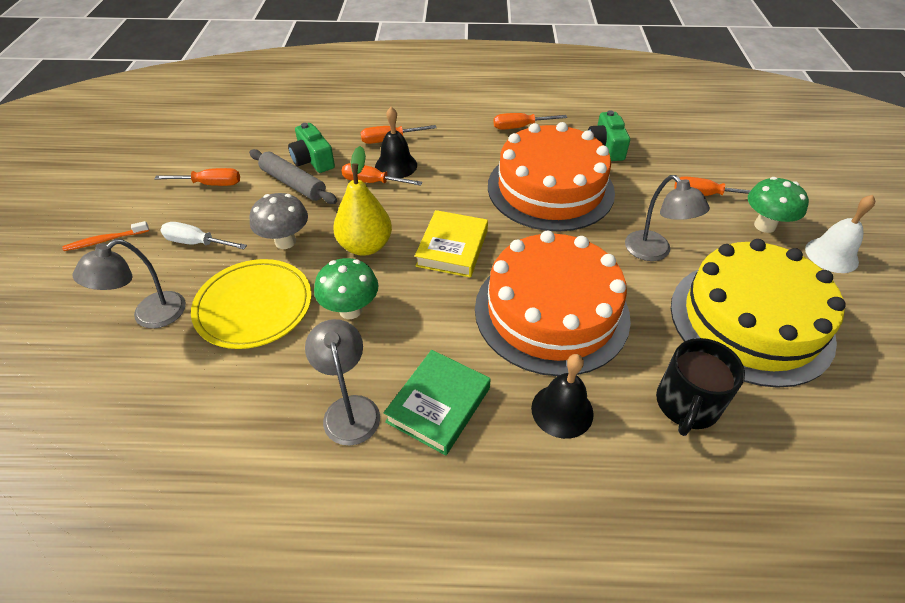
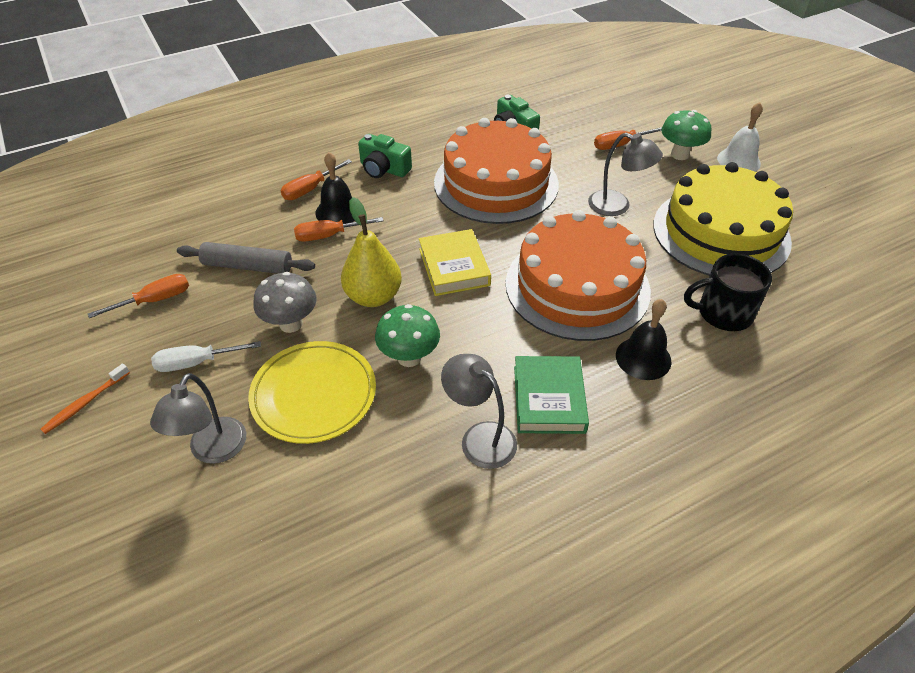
camera: 30 degrees left, 0 degrees up
(313, 160) = (247, 236): green camera -> green camera (384, 169)
(520, 127) = (426, 136): orange screwdriver -> none
(686, 405) = (723, 313): black mug -> black mug turned 90 degrees clockwise

